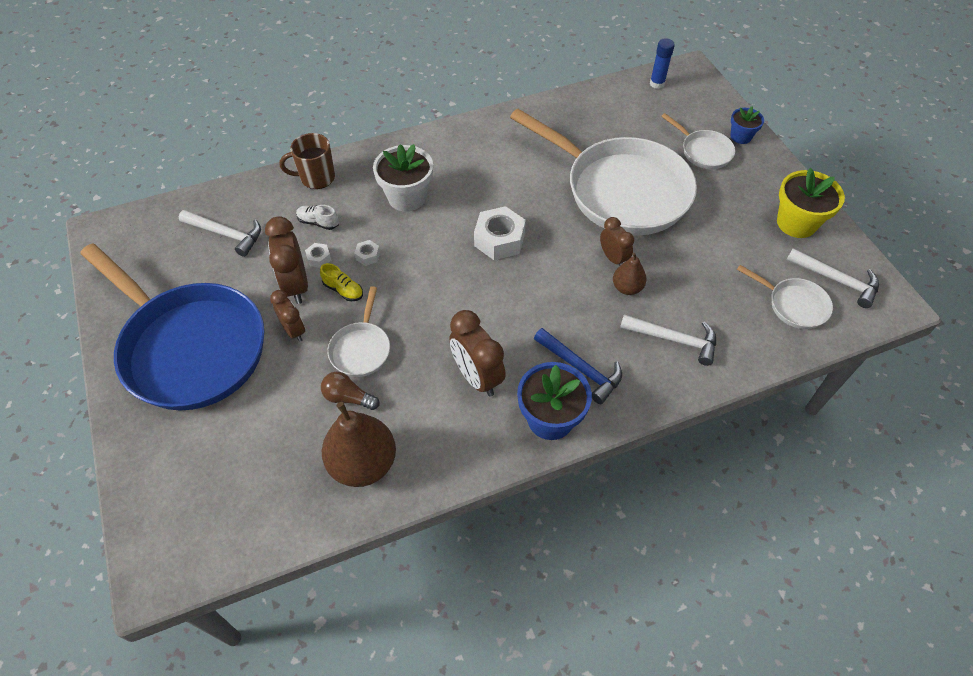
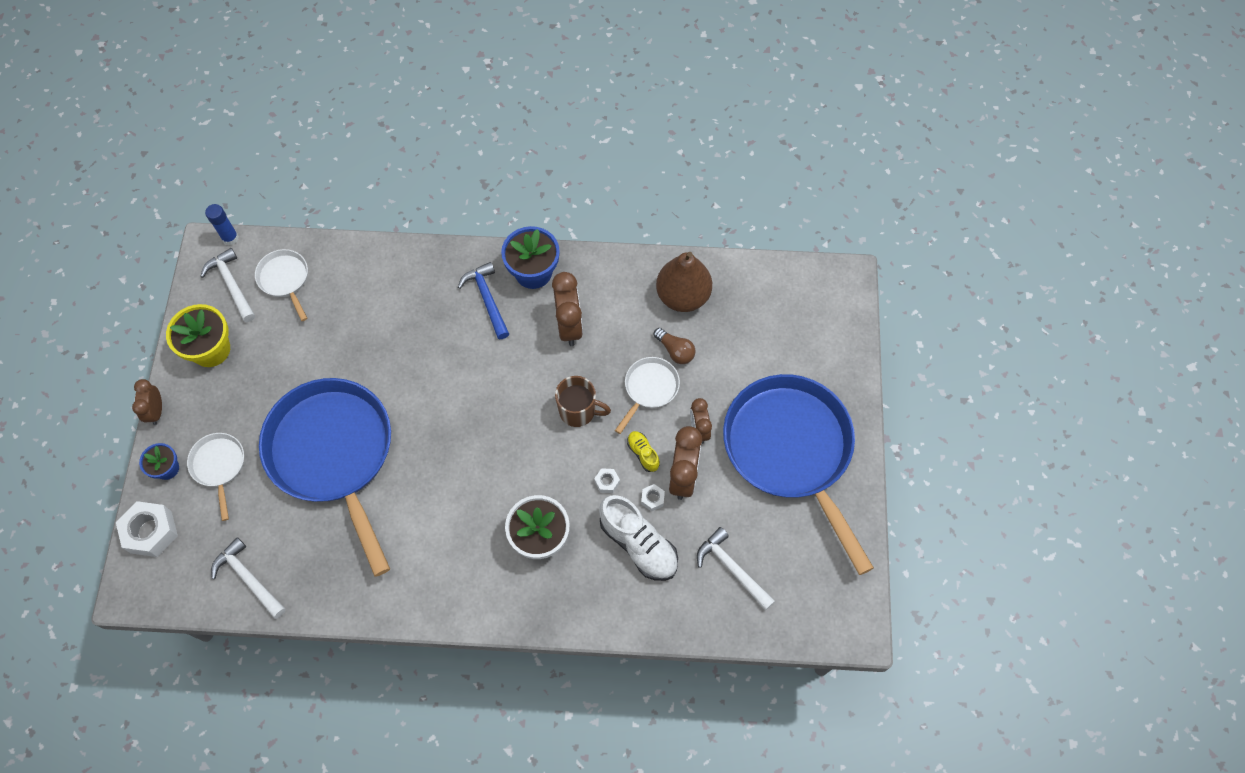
camera: 155 degrees left, 10 degrees up
(316, 178) = (620, 608): brown mug -> brown mug (578, 411)
(318, 222) = (638, 544): white shoe -> white shoe, size x2.02
(499, 240) = (480, 447): white nut -> white nut (151, 532)
(613, 258) = (394, 384): brown clock -> brown clock (156, 411)
(620, 190) = (334, 454): white pan -> blue pan
(627, 288) = (403, 351): brown pear -> none
(657, 84) = (185, 585): blue glue stick -> blue glue stick (230, 238)
(673, 339) = (400, 292): white hammer -> white hammer (248, 578)

